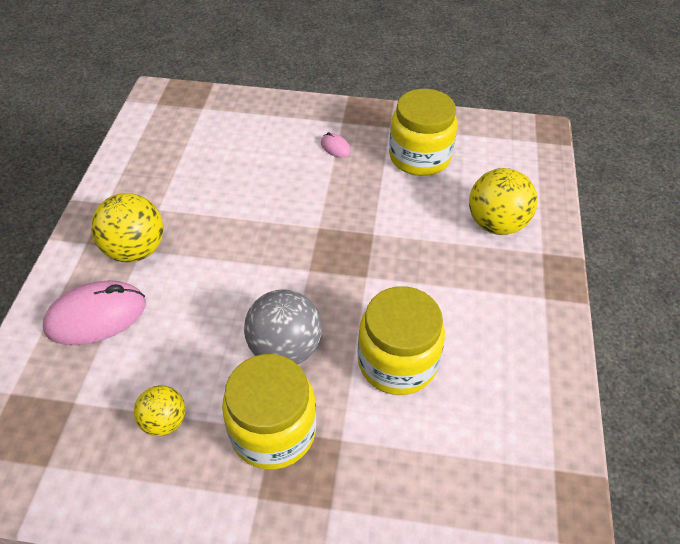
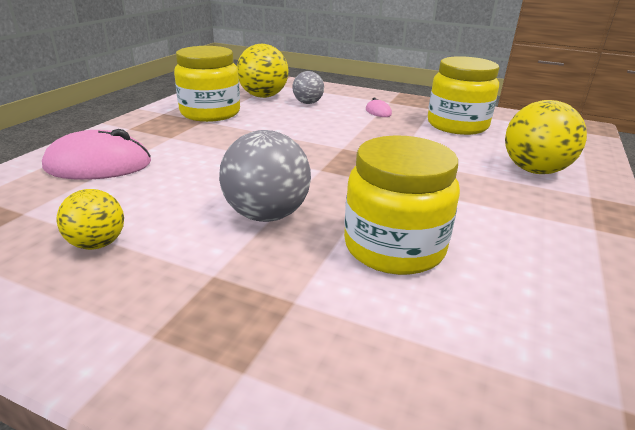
camera: 15 degrees right, 20 degrees down
(135, 250) = (166, 136): yellow ball -> yellow ball (263, 96)
(255, 145) = (308, 103): none -> grey ball
(273, 431) = (213, 276): yellow jar -> yellow jar (210, 113)

